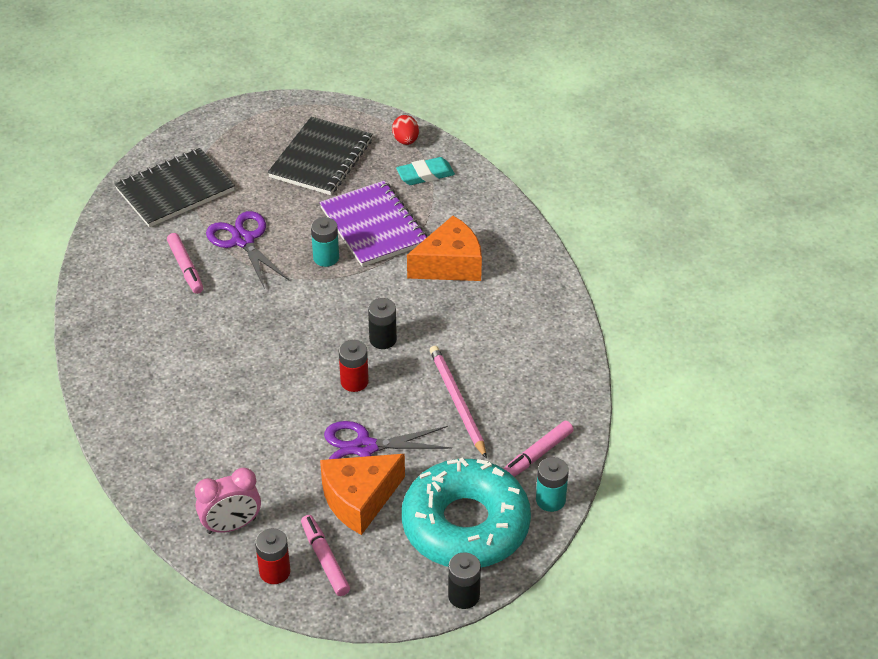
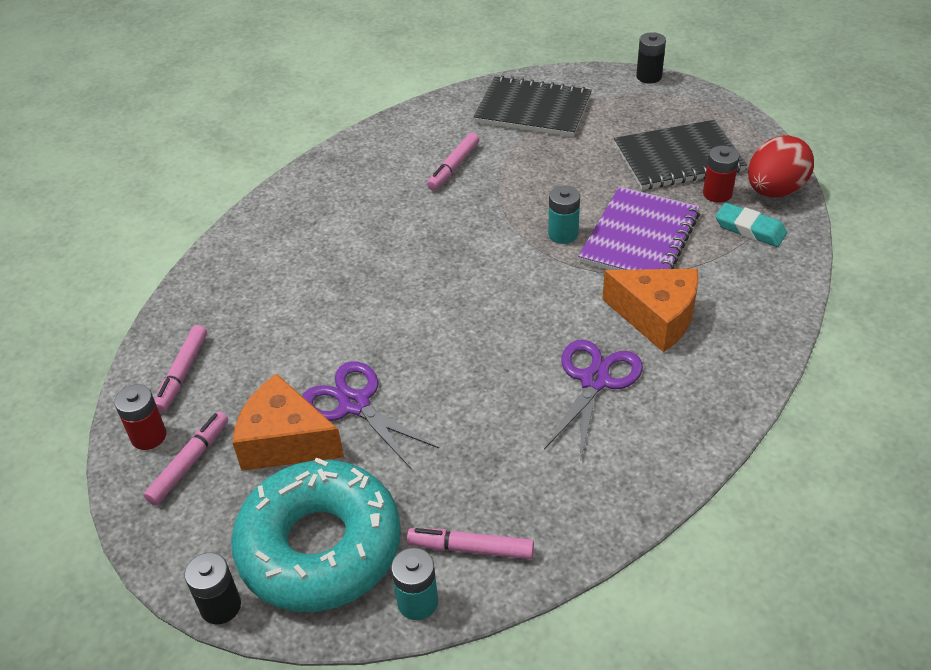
camera: 55 degrees right, 0 degrees up
(231, 526) = (182, 373): pink clock -> pink marker
(243, 240) = (523, 177): purple scissors -> purple scissors (595, 380)
(354, 382) = (431, 346): red battery -> red battery (717, 193)
(383, 339) = (505, 332): black battery -> black battery (649, 77)
(405, 140) = (774, 191): red egg -> red egg, size x1.78
(457, 402) = (481, 435): pink pencil -> none

